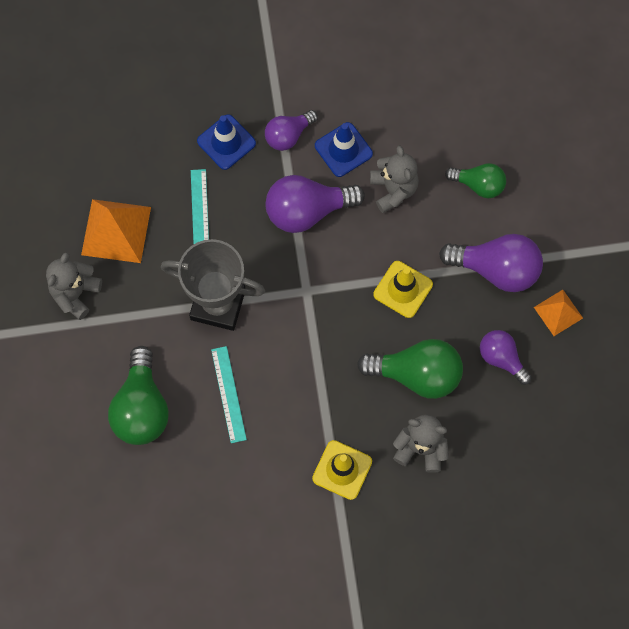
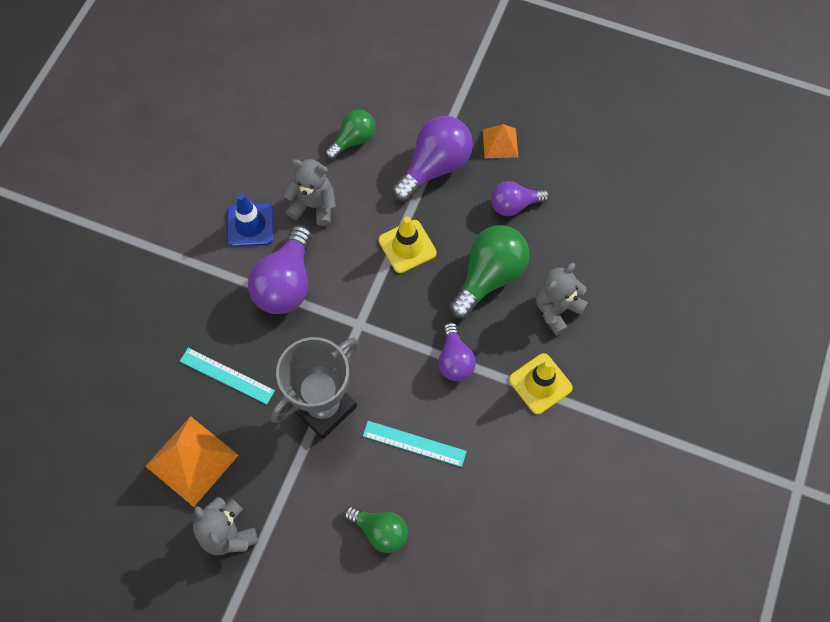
camera: 60 degrees left, 5 degrees down
(141, 407) = (380, 530): green light bulb -> green light bulb, size x0.61
(226, 142) = (175, 316): blue traffic cone -> none
(288, 135) = (206, 261): purple light bulb -> purple light bulb (454, 360)

